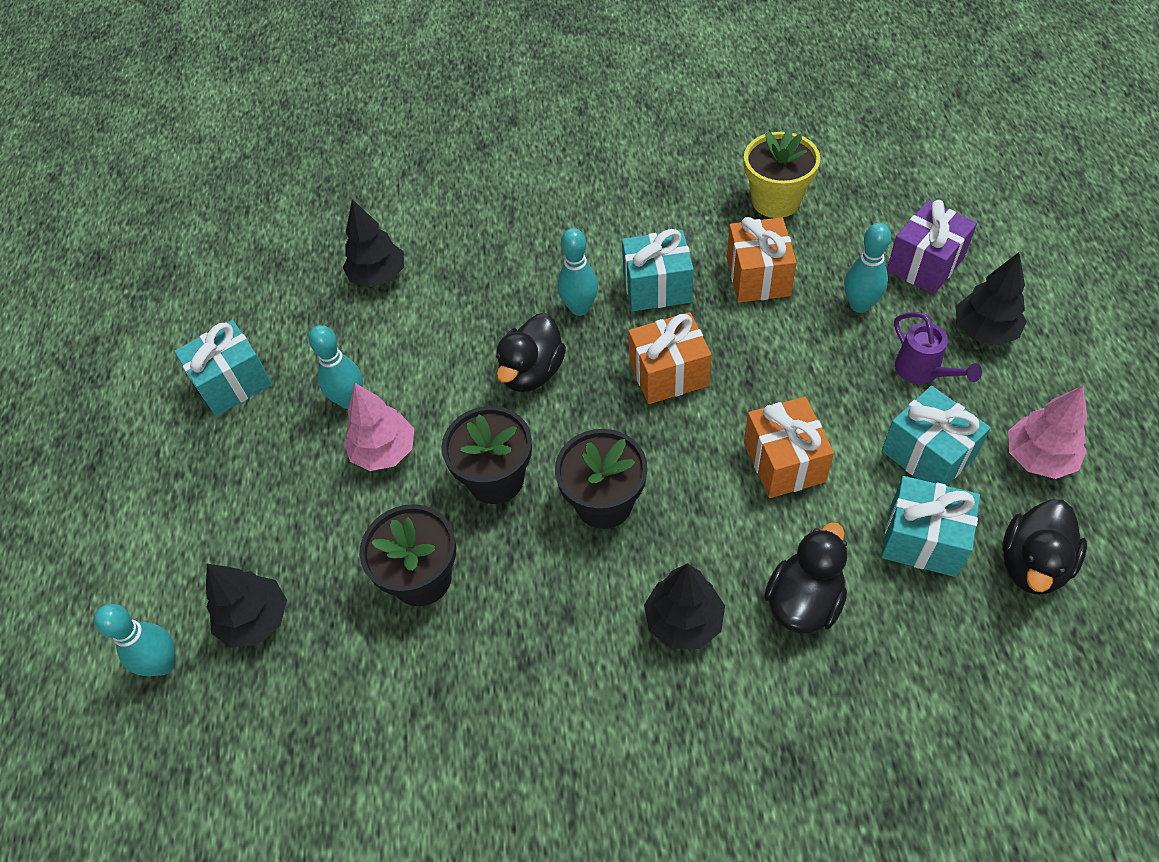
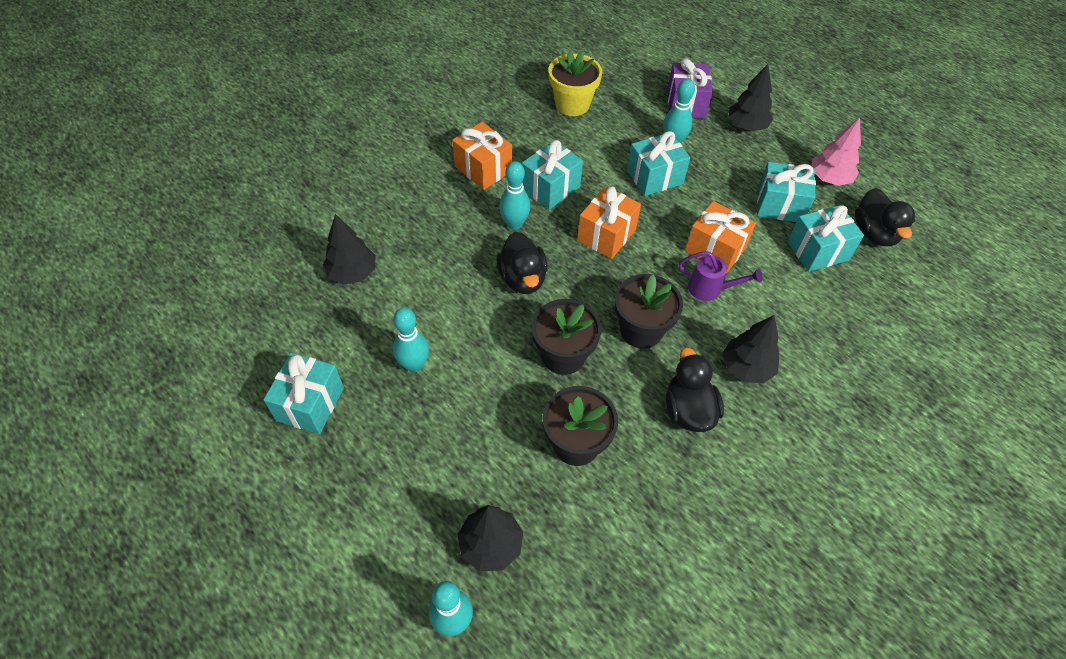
camera: 45 degrees left, 0 degrees up
(384, 451) = (472, 383): pink tree -> none
(758, 277) = (604, 153): orange gift -> orange gift (483, 169)
(793, 336) = (654, 177): none -> turquoise gift
(804, 601) = (794, 317): black duck -> black duck (688, 410)
(922, 371) = (737, 162): purple watering can -> purple watering can (709, 289)

